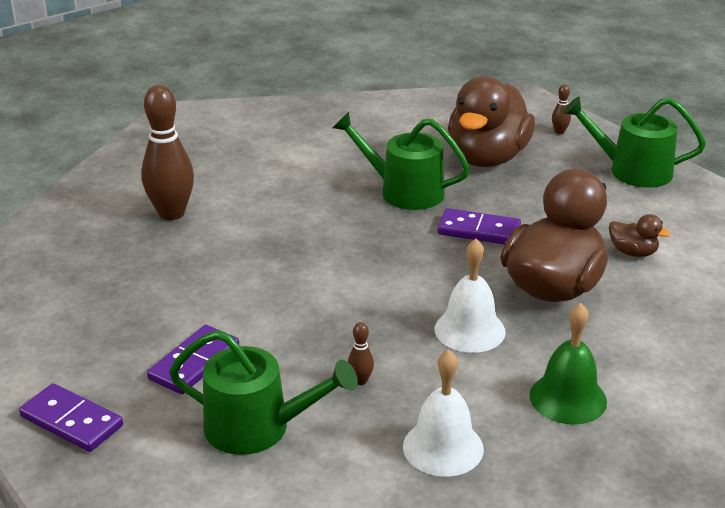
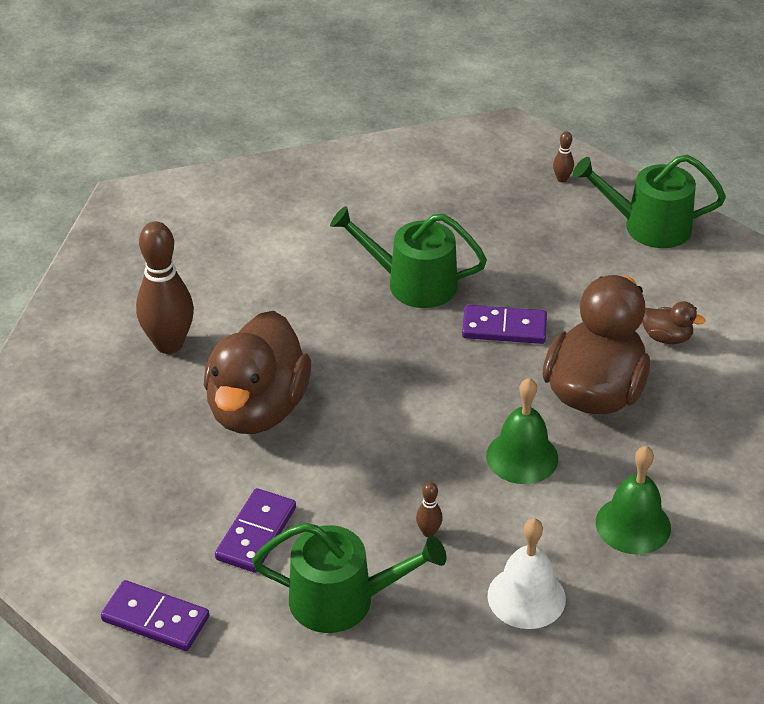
camera: 10 degrees left, 10 degrees up
(469, 330) = (522, 457): white bell -> green bell
(487, 158) = (491, 226): brown duck -> brown duck (257, 409)

